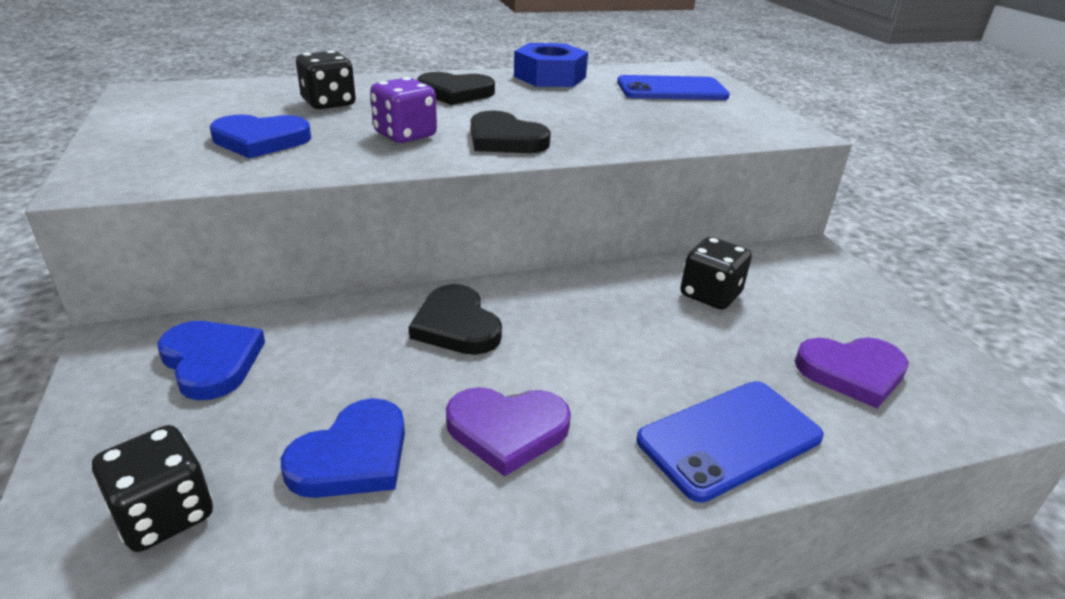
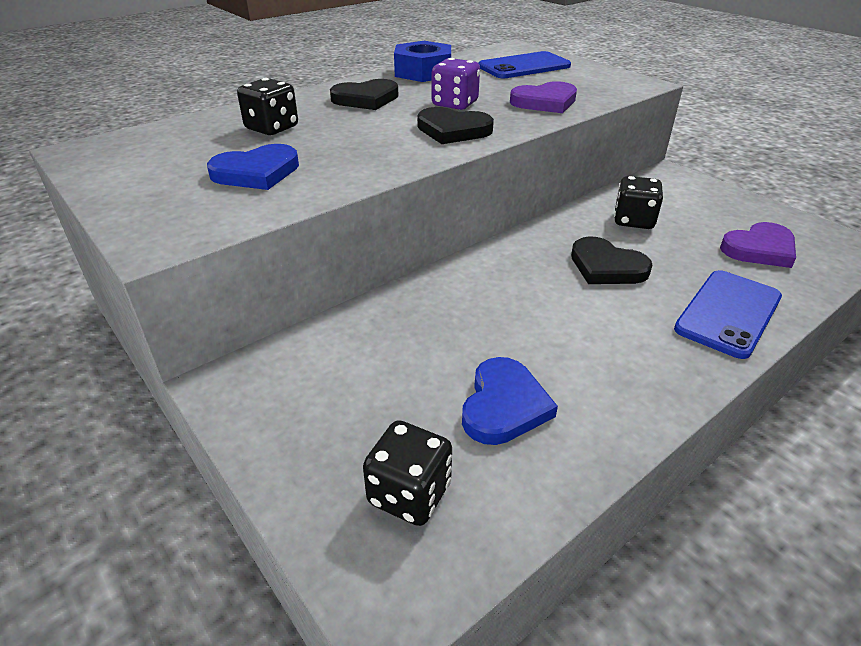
camera: 20 degrees left, 5 degrees up
(211, 361) = (323, 373): blue heart -> none
(405, 135) = (372, 142): purple dice -> purple dice (455, 104)
(456, 325) = (484, 290): black heart -> black heart (606, 267)
(507, 430) = (590, 352): purple heart -> purple heart (545, 102)

